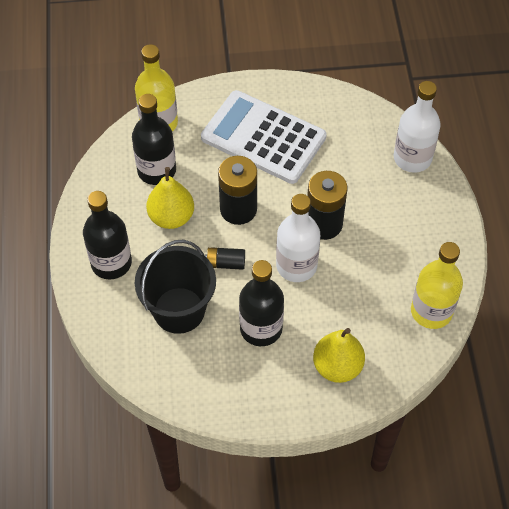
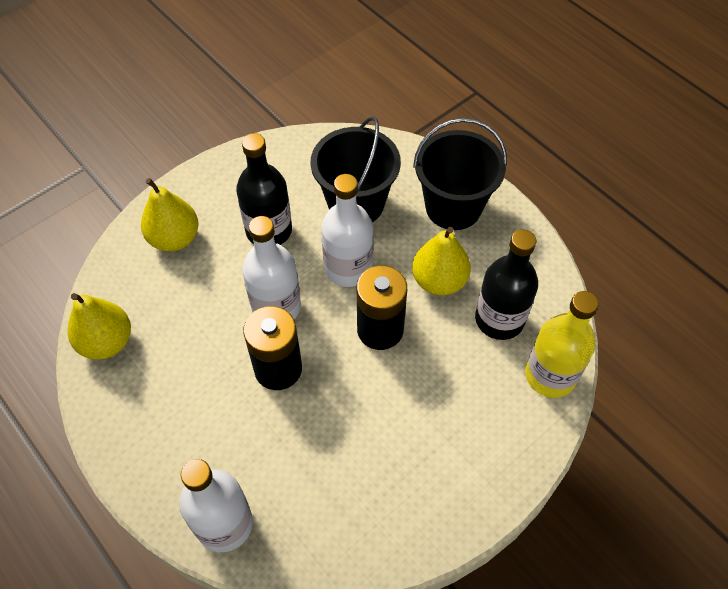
camera: 145 degrees right, 0 degrees up
(111, 263) = (453, 207): black bottle -> black bucket
(225, 263) = (348, 268): black battery -> white bottle
(263, 137) = (422, 434): white calculator -> none
(431, 311) = (106, 342): yellow bottle -> yellow pear

